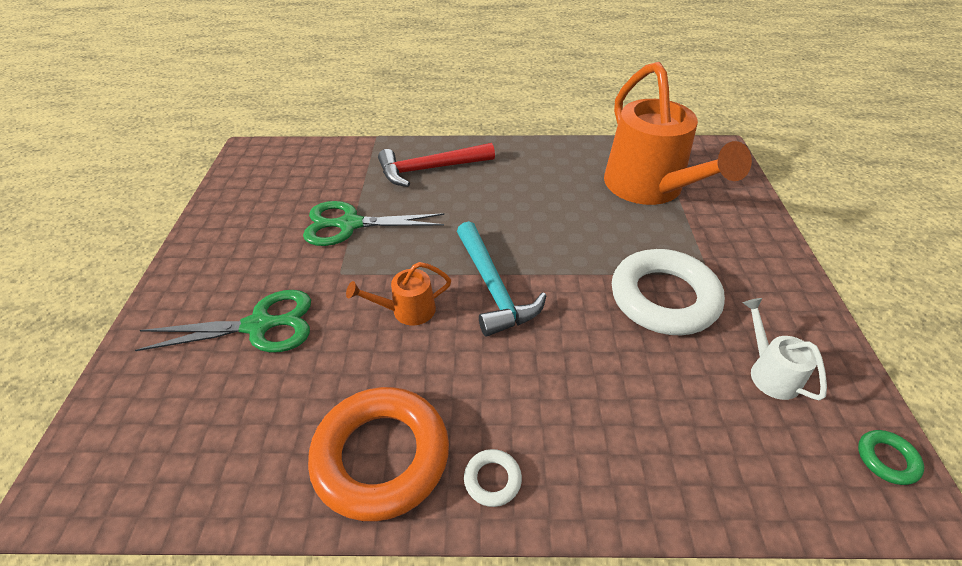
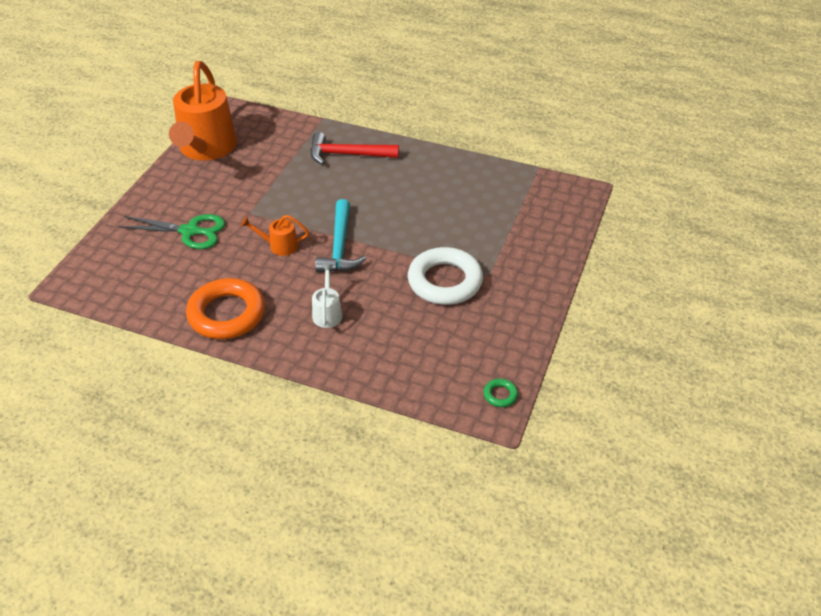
camera: 20 degrees right, 0 degrees up
(350, 224) = (271, 182): green scissors -> none
(492, 480) = (277, 340): white ring -> none
(650, 189) = (499, 209): orange watering can -> orange watering can (206, 149)
(769, 372) = (474, 338): white watering can -> white watering can (327, 312)

